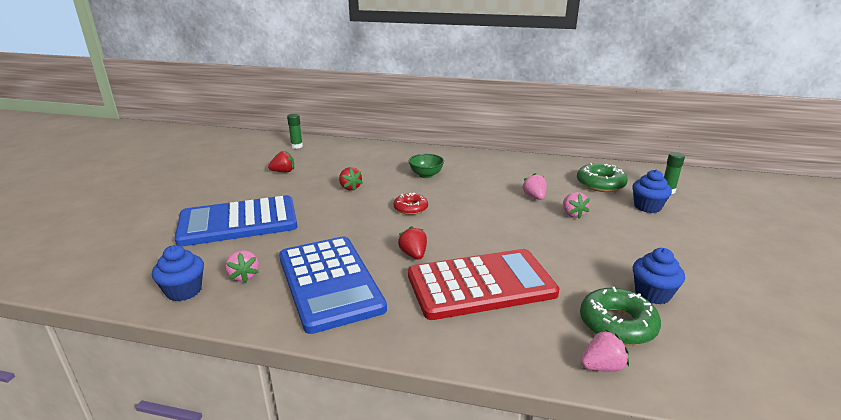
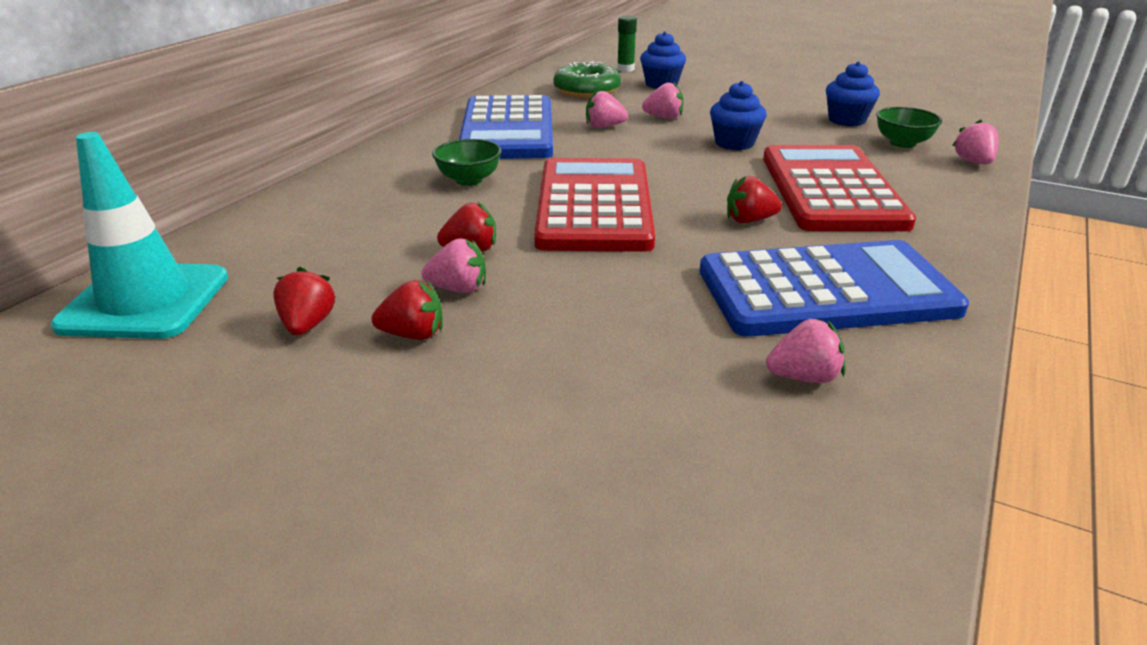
camera: 75 degrees left, 5 degrees up
(184, 291) = (859, 455): blue cupcake -> blue cupcake (734, 143)
(238, 222) = (564, 390): blue calculator -> blue calculator (507, 130)
(277, 189) = (413, 334): none -> red strawberry
(297, 146) = (145, 301): green glue stick -> turquoise traffic cone
(314, 191) = (458, 289): none -> pink strawberry
(410, 208) = (594, 206): red donut -> red calculator
(617, 324) = (902, 143): green donut -> green bowl

